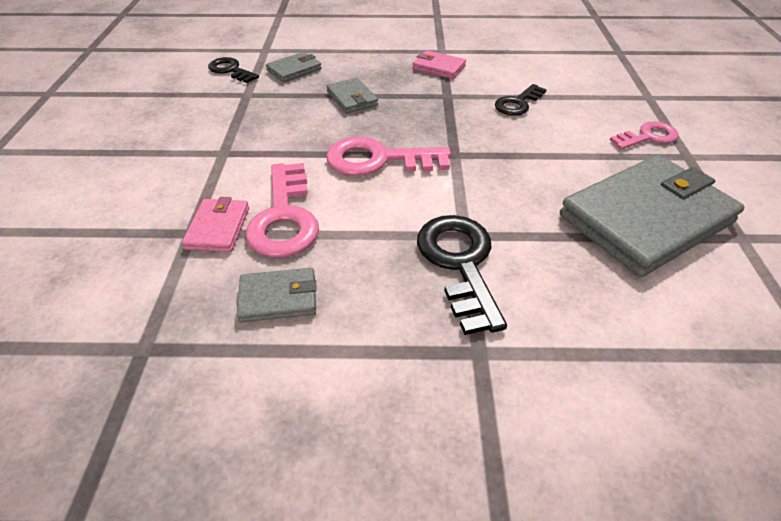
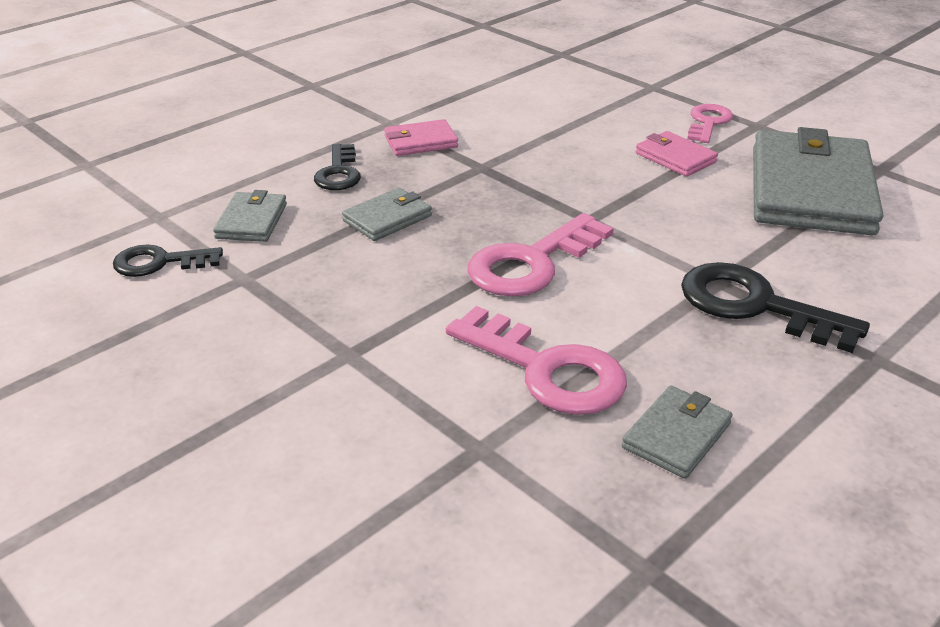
camera: 45 degrees left, 10 degrees down
(218, 228) = (501, 424): pink wallet -> pink wallet (675, 158)
(352, 98) = (387, 218): grey wallet -> grey wallet turned 60 degrees counterclockwise
(518, 103) = (560, 143): black key -> black key (339, 172)

